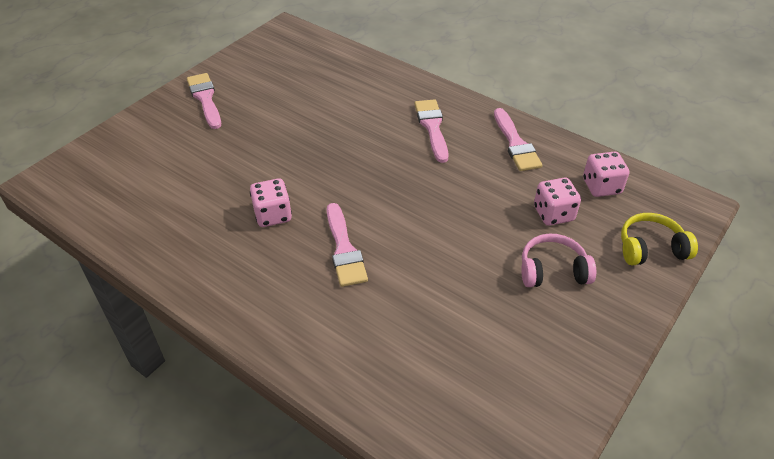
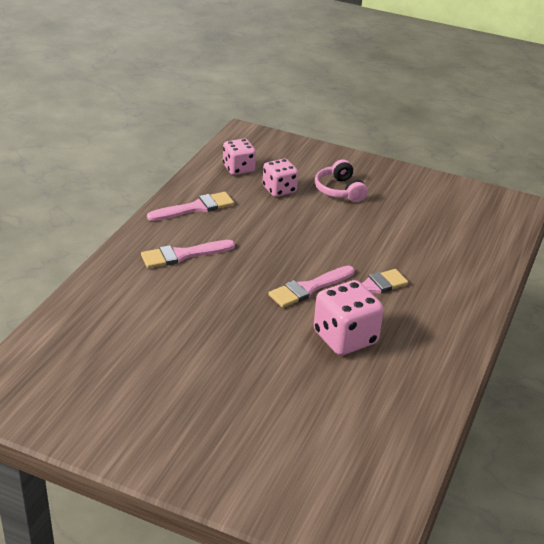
camera: 105 degrees left, 10 degrees down
(205, 98) = (168, 437): pink brush -> pink brush (309, 288)
(273, 215) = (345, 338): pink dice -> pink dice, size x1.53
(650, 248) = (298, 152): yellow headphones -> none

